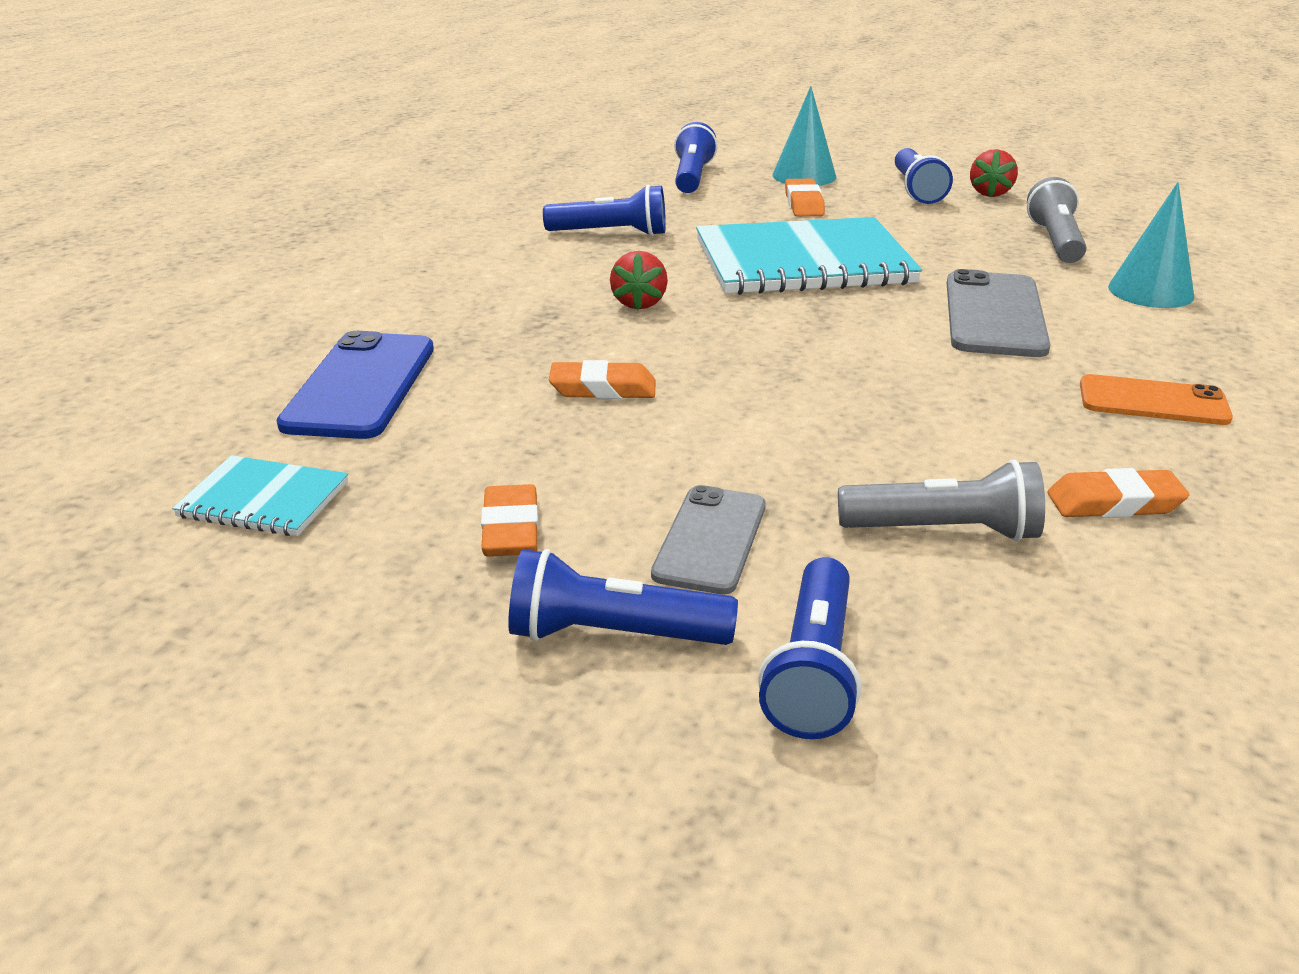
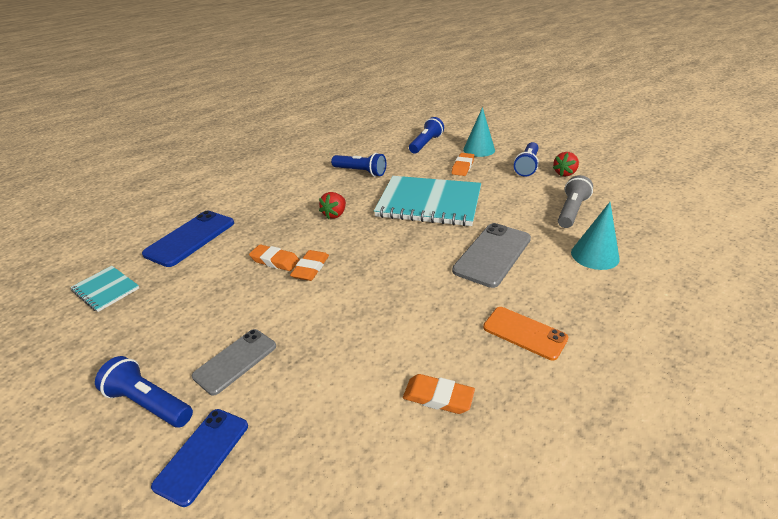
camera: 25 degrees right, 5 degrees up
(511, 529) = (169, 331): orange eraser -> orange eraser (310, 268)
(813, 670) = (202, 455): blue flashlight -> blue phone
(943, 531) = (337, 388): grey flashlight -> none

